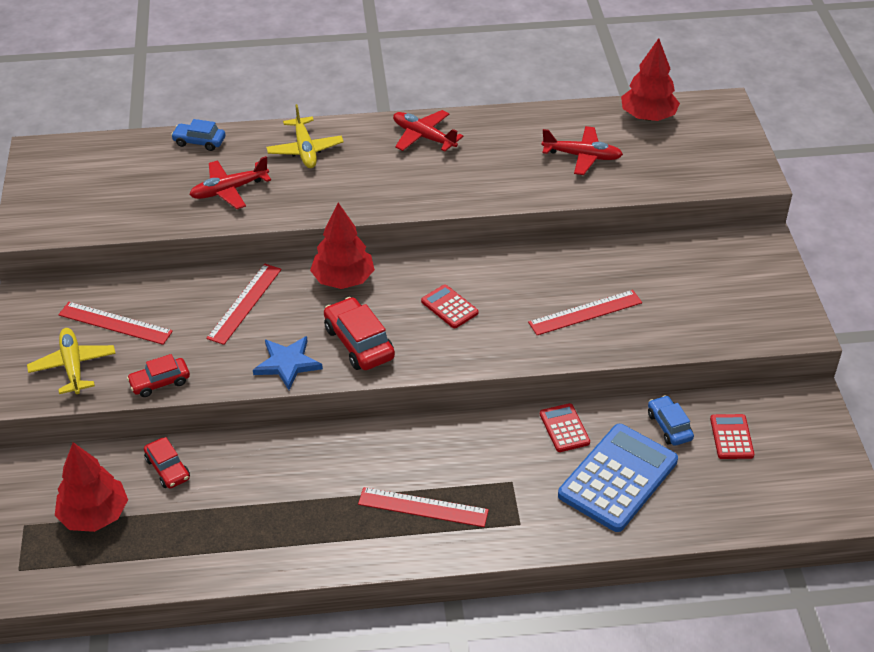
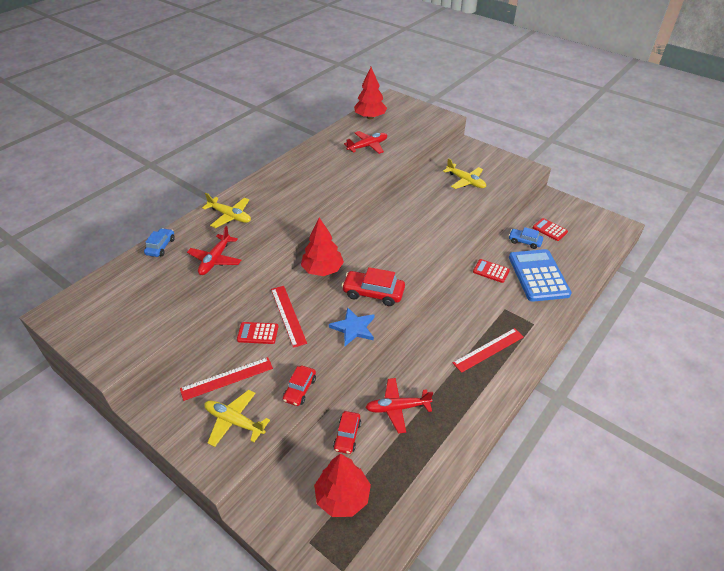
camera: 45 degrees left, 0 degrees up
(168, 469) = (347, 435): red car -> red car turned 90 degrees clockwise
(199, 142) = (160, 246): blue car -> blue car turned 135 degrees clockwise
(423, 137) = (283, 177): red plane -> red plane (397, 408)
(449, 307) = (389, 248): red calculator -> red calculator (258, 333)
(585, 313) = (447, 213): red ruler -> none
(678, 288) = (466, 181): none -> yellow plane

